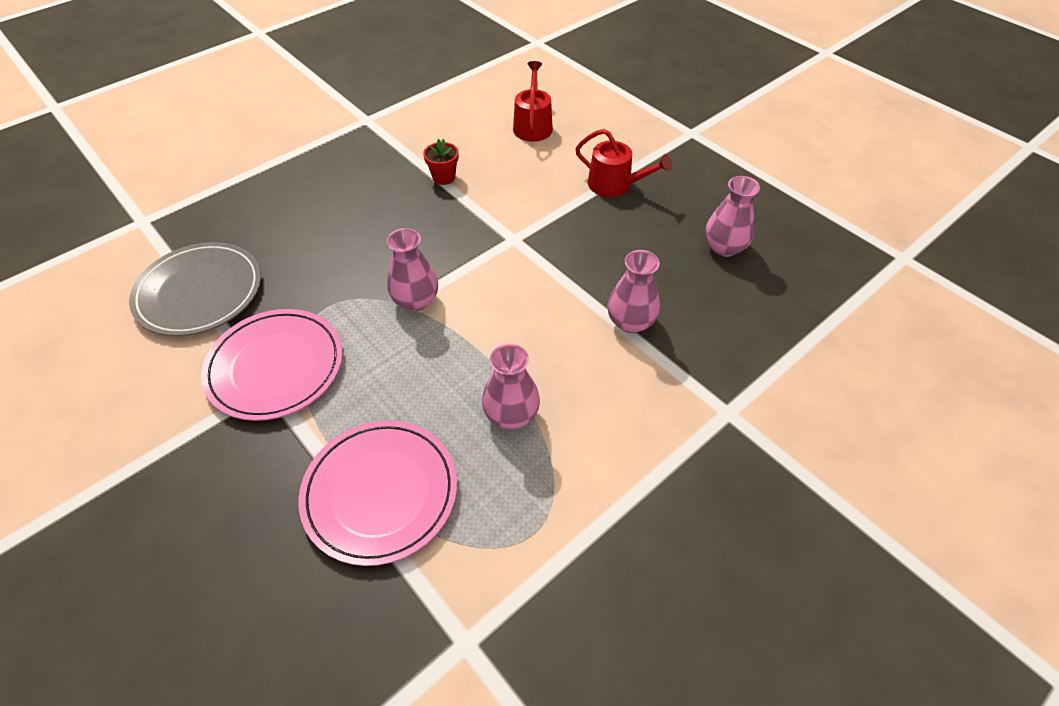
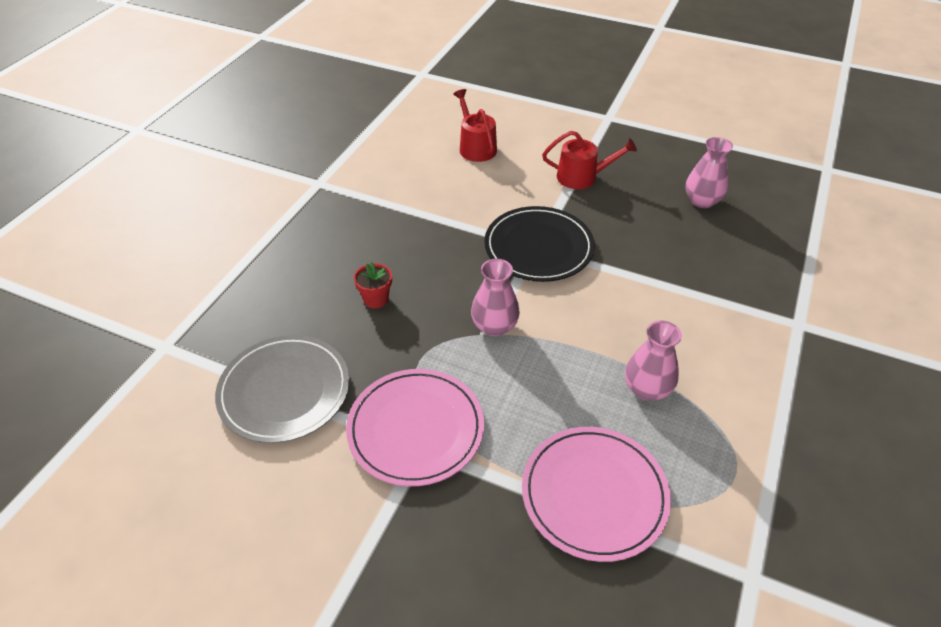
camera: 25 degrees left, 5 degrees down
(444, 177) = (433, 213): red flower pot -> red flower pot (376, 299)
(516, 240) = (538, 247): none -> black plate
(630, 322) = (679, 282): pink vase -> none

